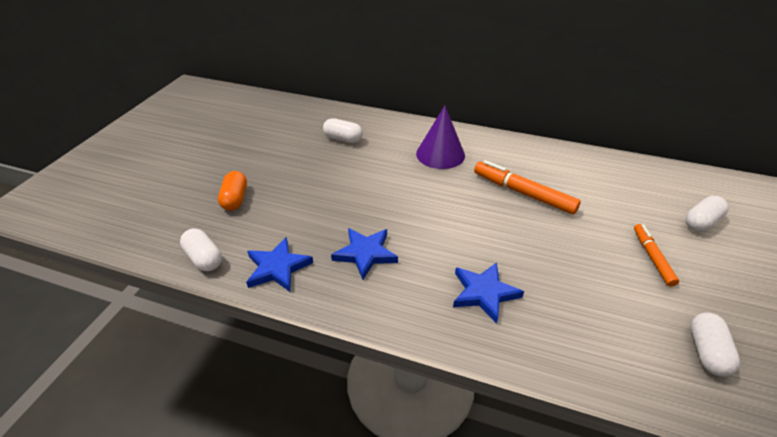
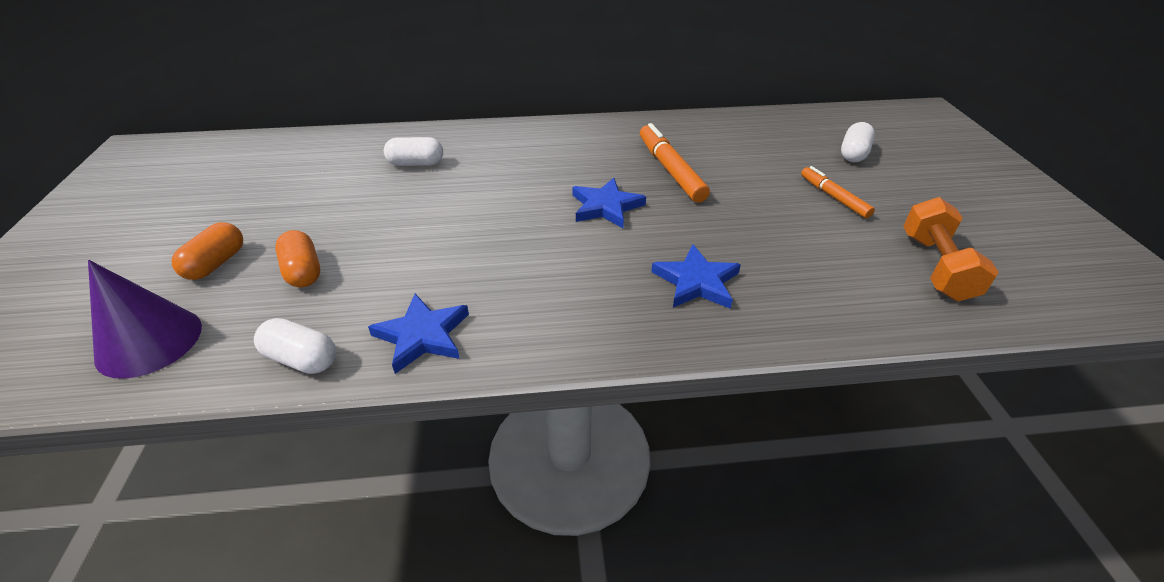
camera: 25 degrees left, 0 degrees up
(192, 179) = (216, 264): none -> orange capsule
(365, 254) = (531, 283): blue star -> blue star (606, 207)
(440, 154) = (551, 153): purple cone -> purple cone (149, 341)
(523, 193) = (670, 170): orange marker -> orange marker turned 60 degrees clockwise
(706, 352) = (935, 266): white capsule -> orange dumbbell

